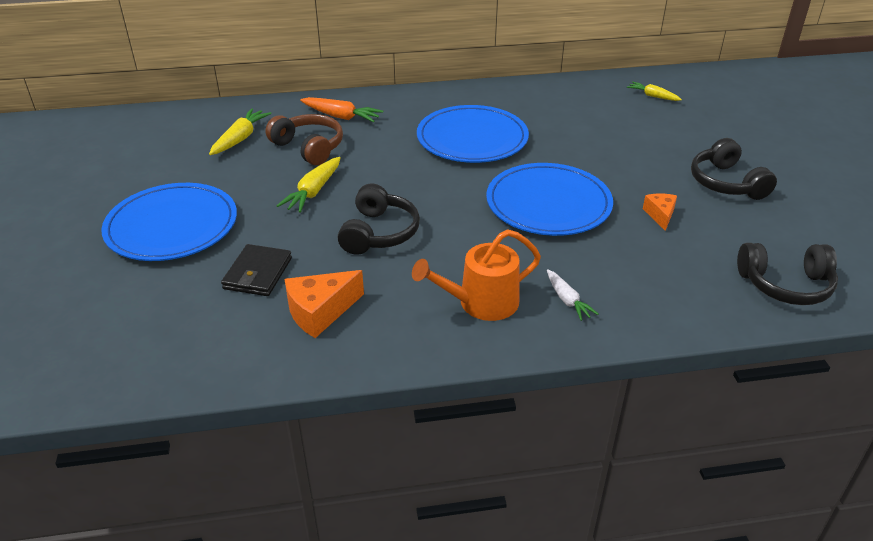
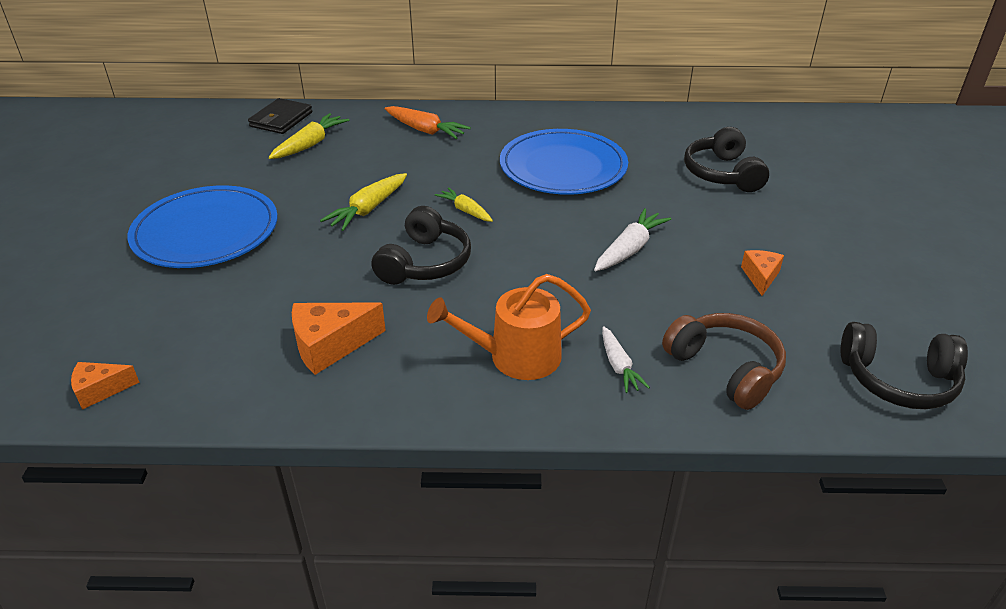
camera: 10 degrees right, 0 degrees up
(127, 374) = (100, 390): none -> orange cheese
(258, 273) = (278, 293): black wallet -> black wallet (281, 119)
(309, 147) = (379, 160): brown headphones -> brown headphones (725, 368)
(548, 204) = (629, 249): blue plate -> white carrot
(653, 96) = (789, 137): yellow carrot -> yellow carrot (465, 211)
(726, 183) = (853, 246): black headphones -> black headphones (722, 174)

